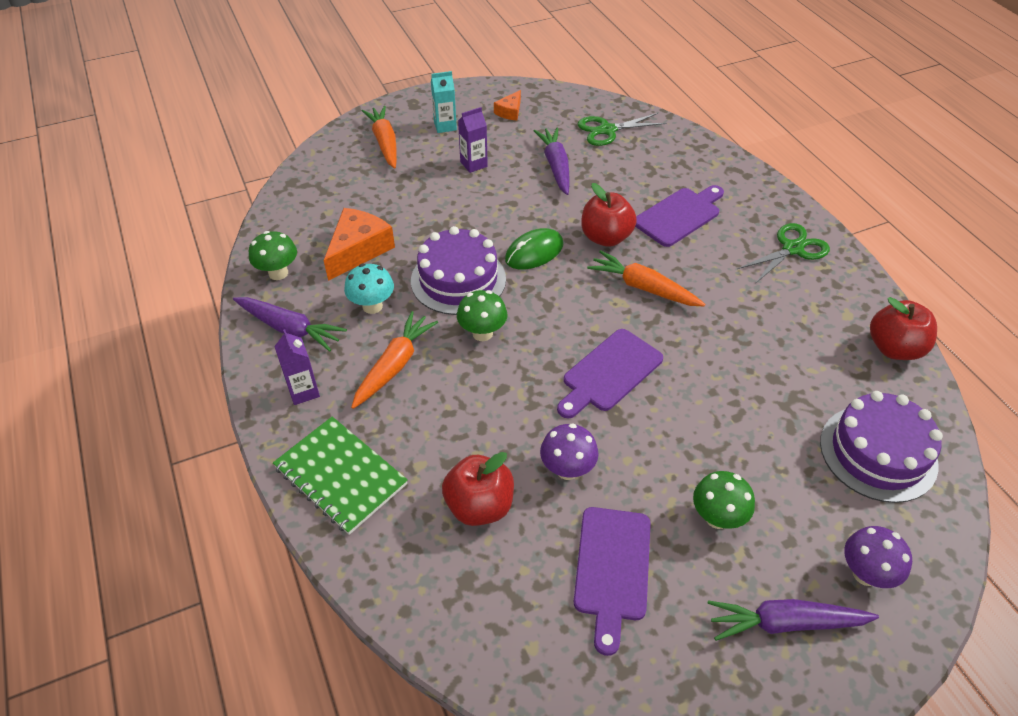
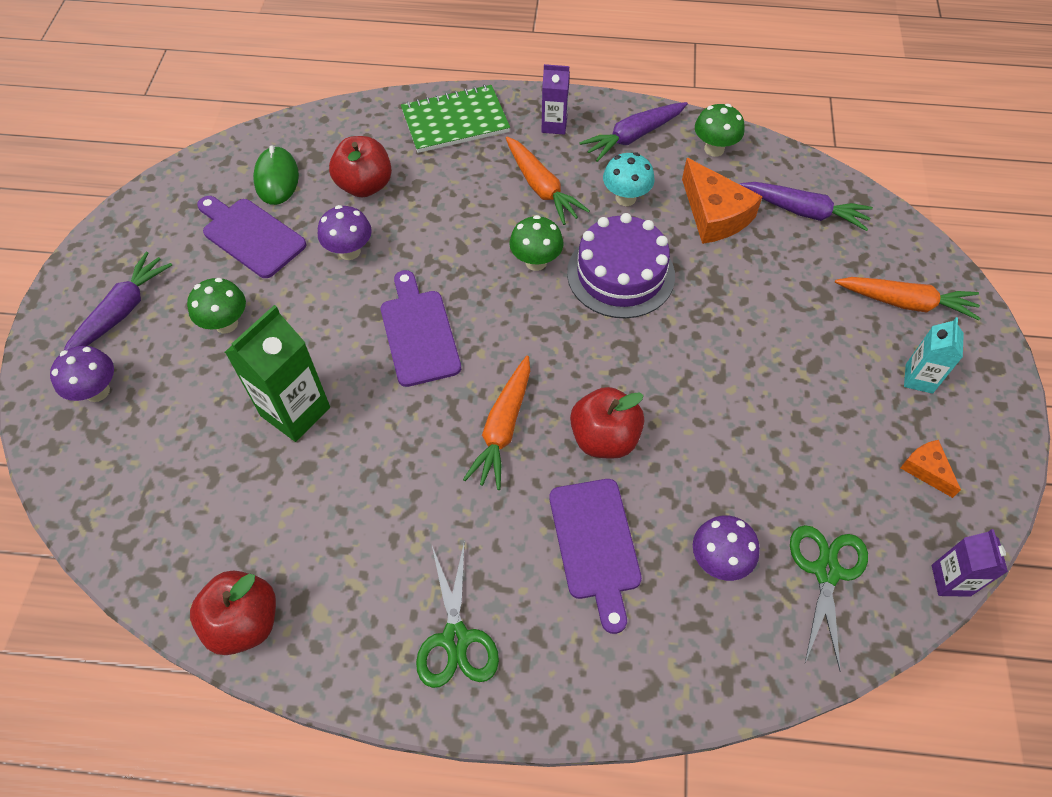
camera: 120 degrees right, 10 degrees up
(473, 164) = (817, 373): purple carton -> purple carton (950, 580)
(534, 252) = (622, 356): green mouse -> green mouse (277, 178)
(555, 166) = (770, 459): purple carrot -> purple carrot (803, 211)
(640, 167) = (718, 560): none -> purple mushroom
(643, 288) = (503, 428): orange carrot -> orange carrot turned 135 degrees clockwise
(742, 412) = (295, 411): none -> green carton
(878, 453) = (165, 492): purple cake -> none

